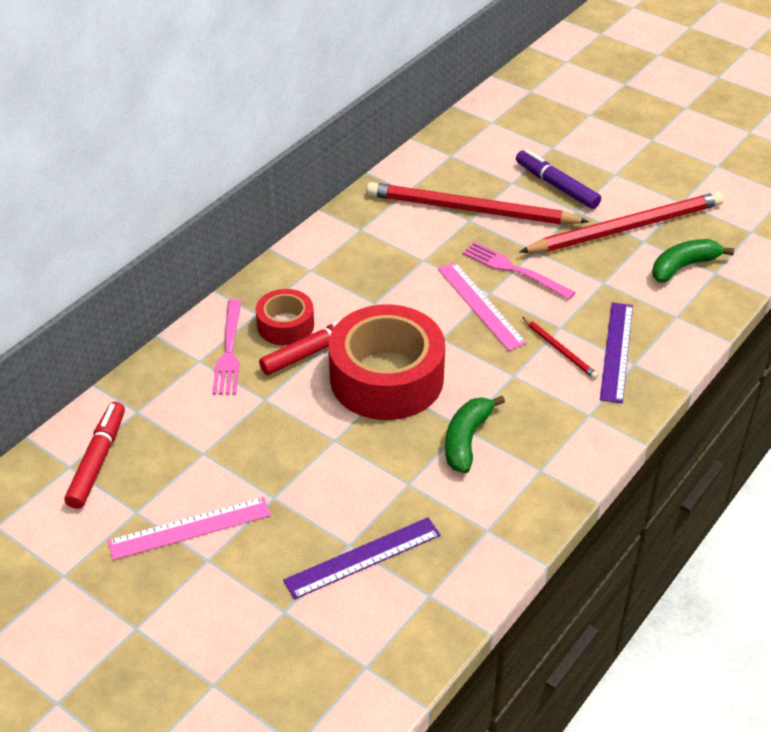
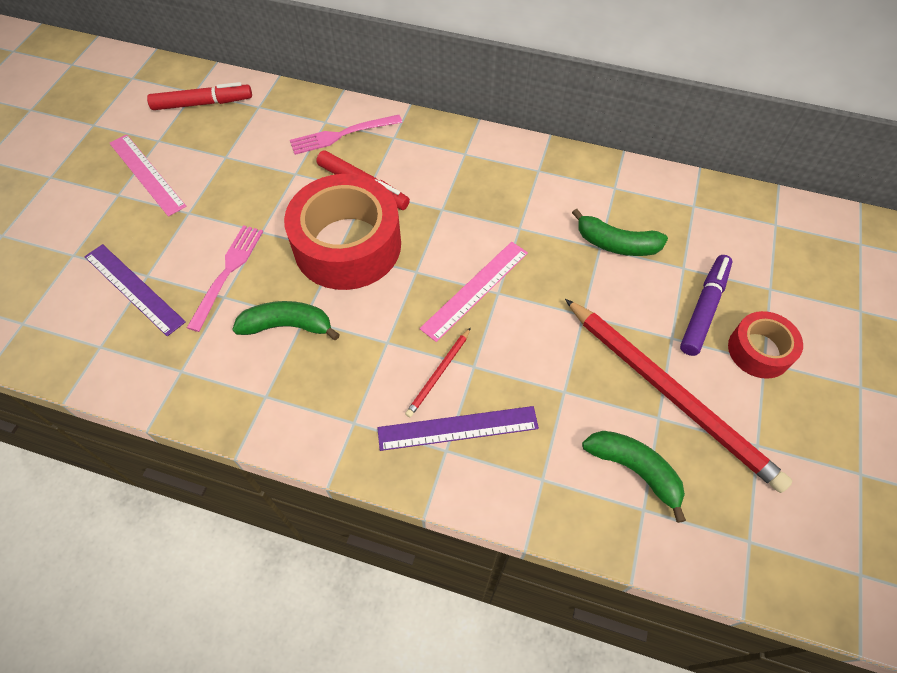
camera: 70 degrees right, 15 degrees up
(285, 325) = (386, 159): red tape -> red tape (759, 350)
(470, 209) = (616, 244): red pencil -> green banana
(513, 269) = (542, 303): pink fork -> pink fork (228, 272)

